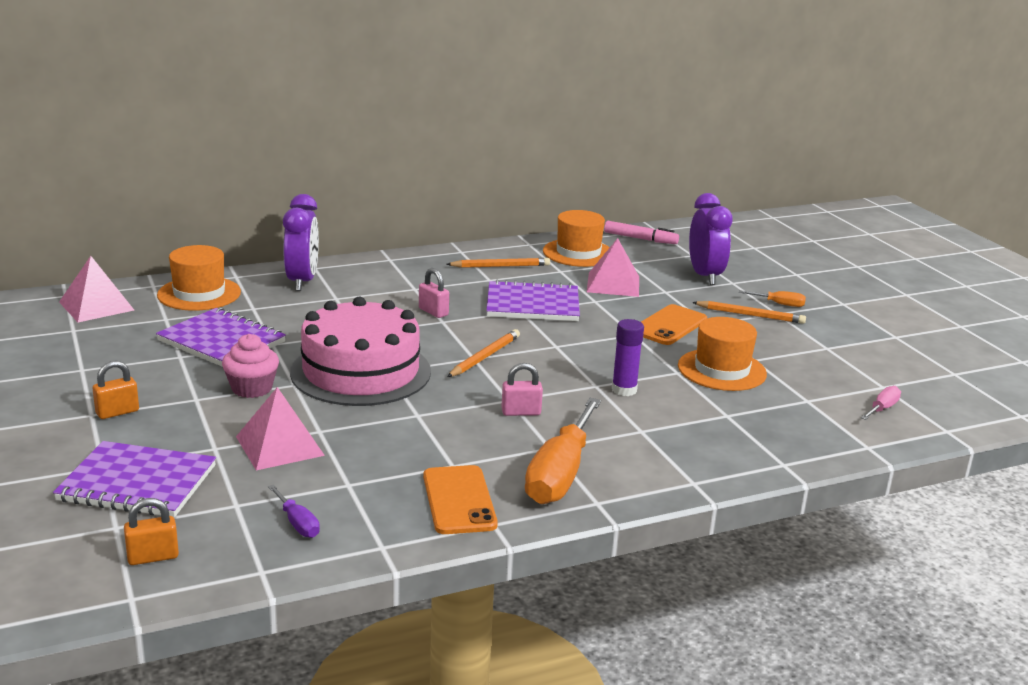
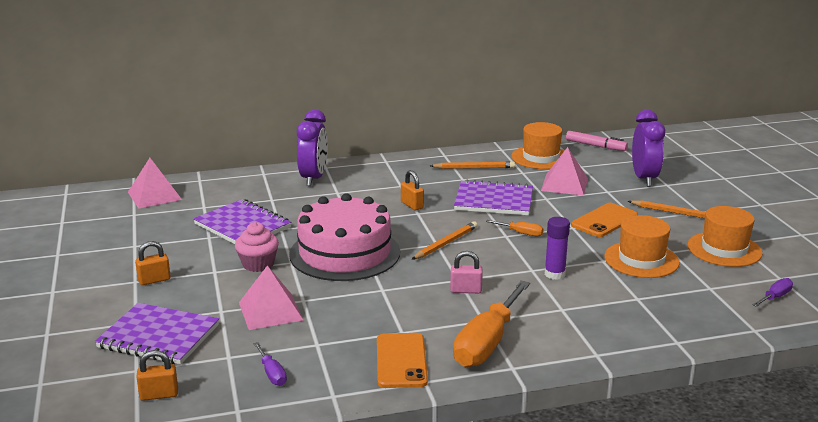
camera: 10 degrees right, 0 degrees up
(199, 294) = (233, 187): orange hat -> orange hat (724, 249)
(433, 312) = (412, 205): pink padlock -> orange padlock
(779, 304) = (704, 204): orange screwdriver -> orange screwdriver (521, 233)
(882, 408) = (775, 297): pink screwdriver -> purple screwdriver

